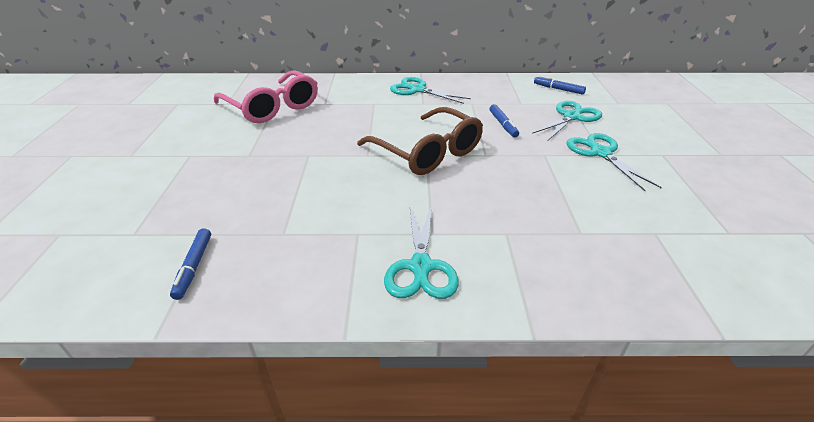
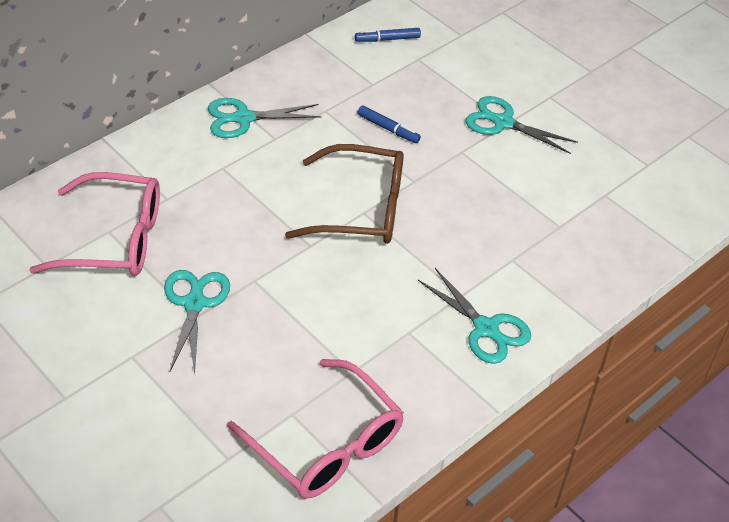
camera: 45 degrees left, 10 degrees up
(194, 267) = (326, 444): blue marker -> pink glasses
(571, 117) = (438, 82): turquoise scissors -> turquoise scissors (194, 303)

